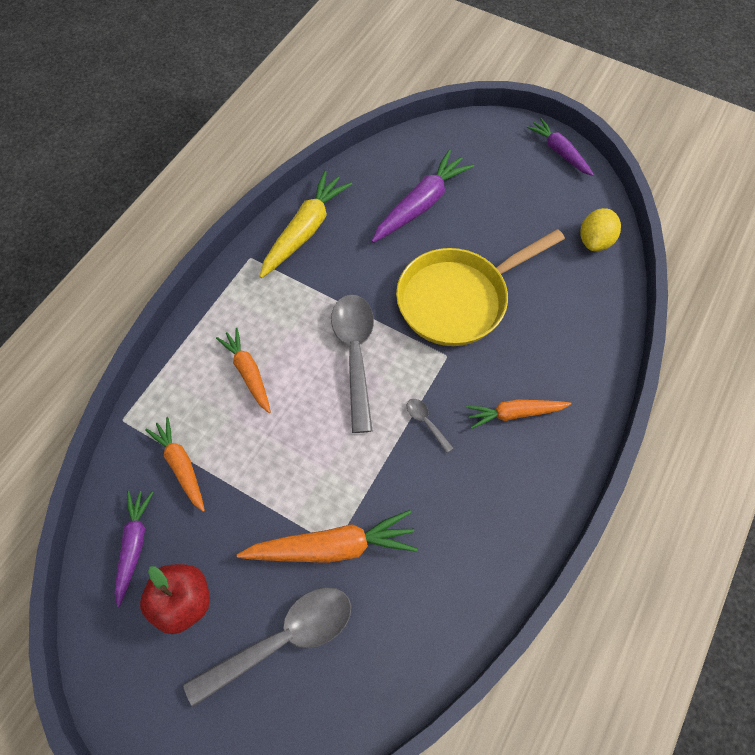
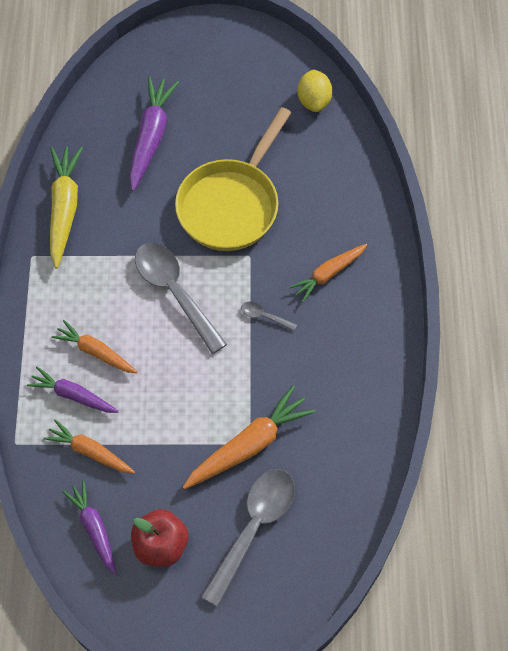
camera: 30 degrees left, 0 degrees up
(559, 152) = (242, 34): purple carrot -> purple carrot (73, 395)

